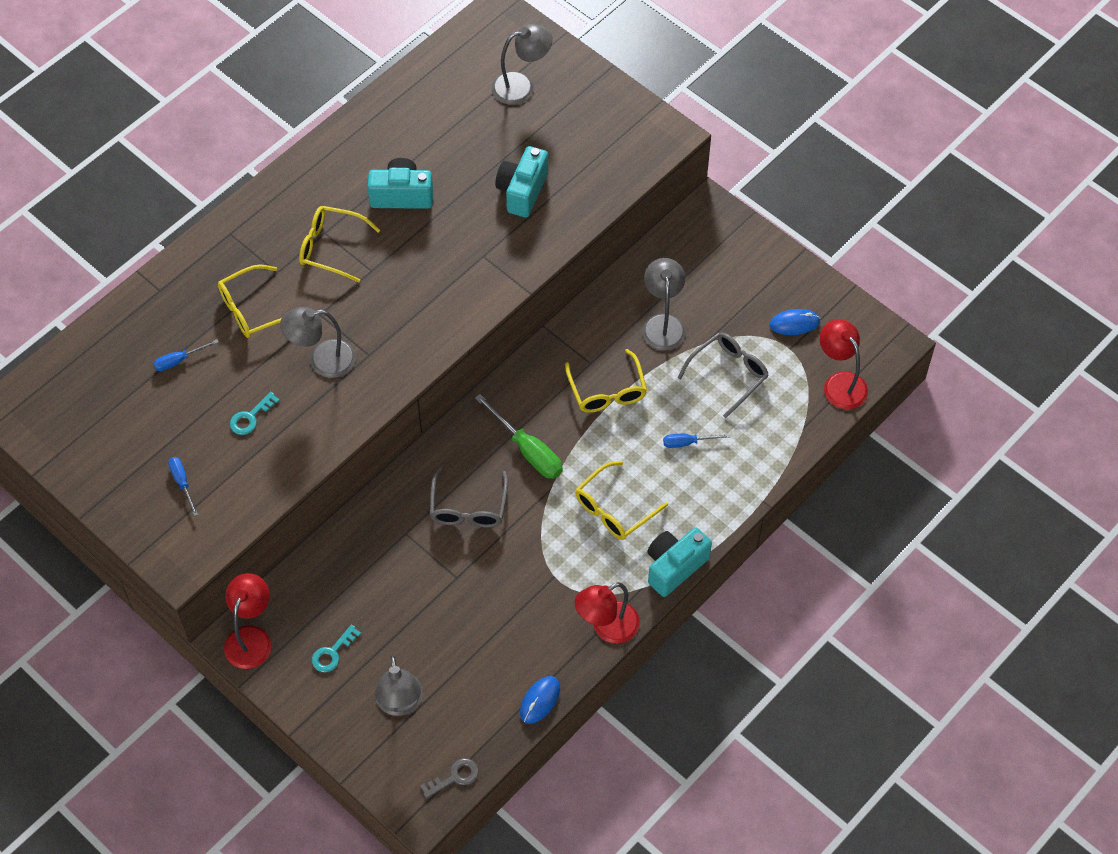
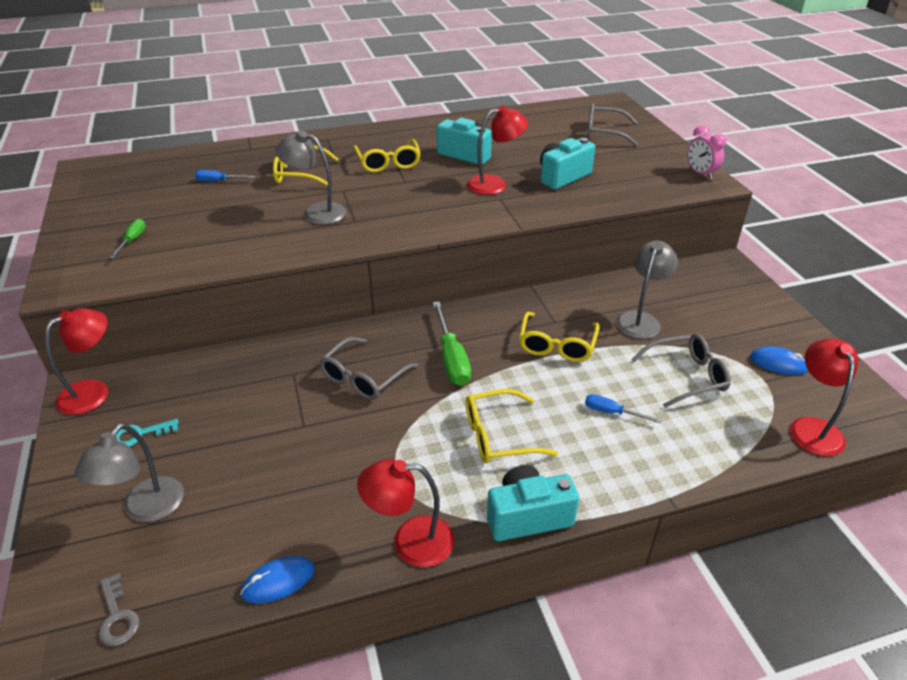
camera: 30 degrees right, 20 degrees down
(182, 483) = (132, 240): blue screwdriver -> green screwdriver
(251, 417) = (227, 223): turquoise key -> none
(331, 248) = (388, 163): yellow glasses -> yellow glasses turned 150 degrees counterclockwise
(454, 777) = (117, 616): grey key -> grey key turned 60 degrees clockwise
(463, 234) = (495, 184): none -> red lamp
(521, 86) = (604, 133): grey lamp -> grey glasses
(652, 124) = (700, 174): none -> pink clock

